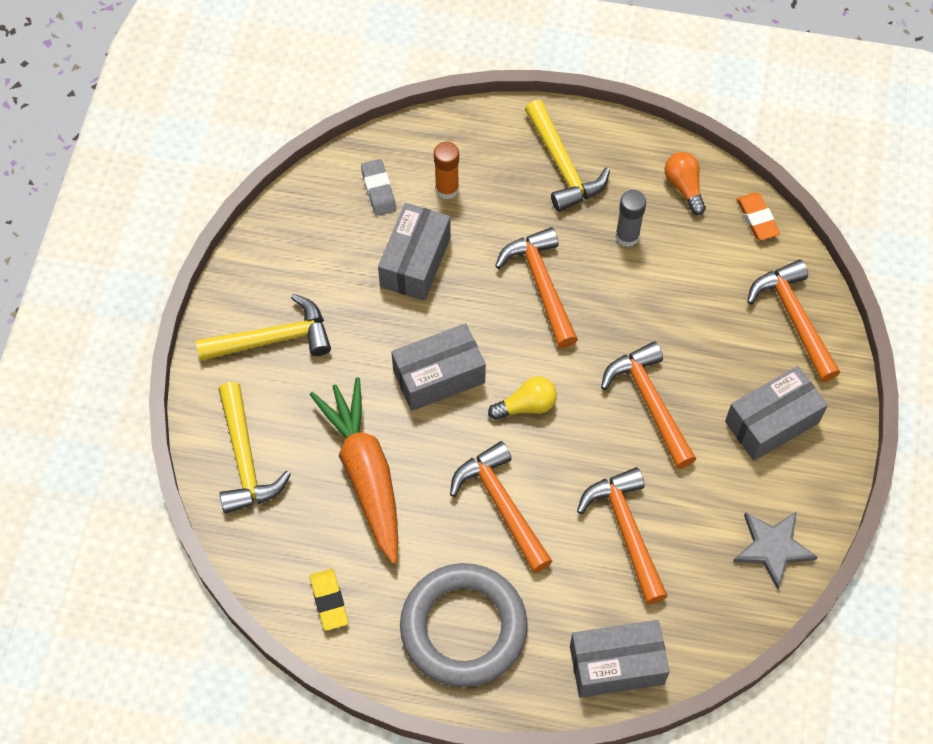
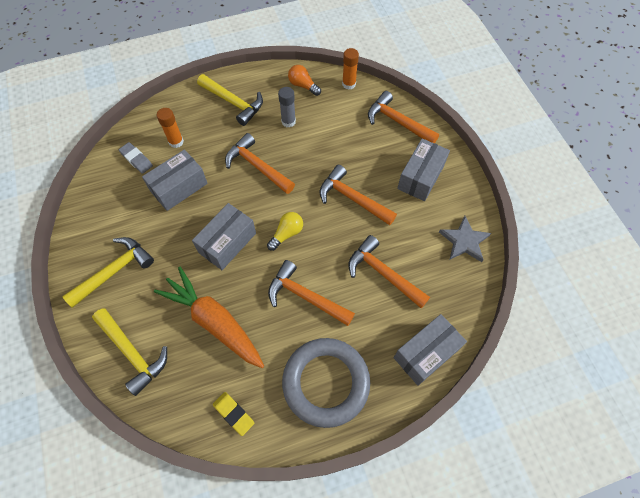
camera: 30 degrees left, 0 degrees up
(415, 262) = (179, 187): grey box -> grey box turned 60 degrees clockwise
(757, 219) = (349, 84): orange eraser -> orange glue stick

